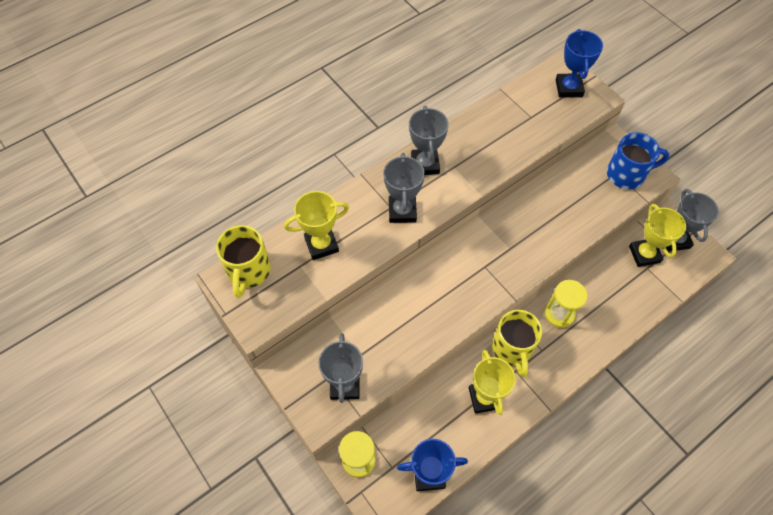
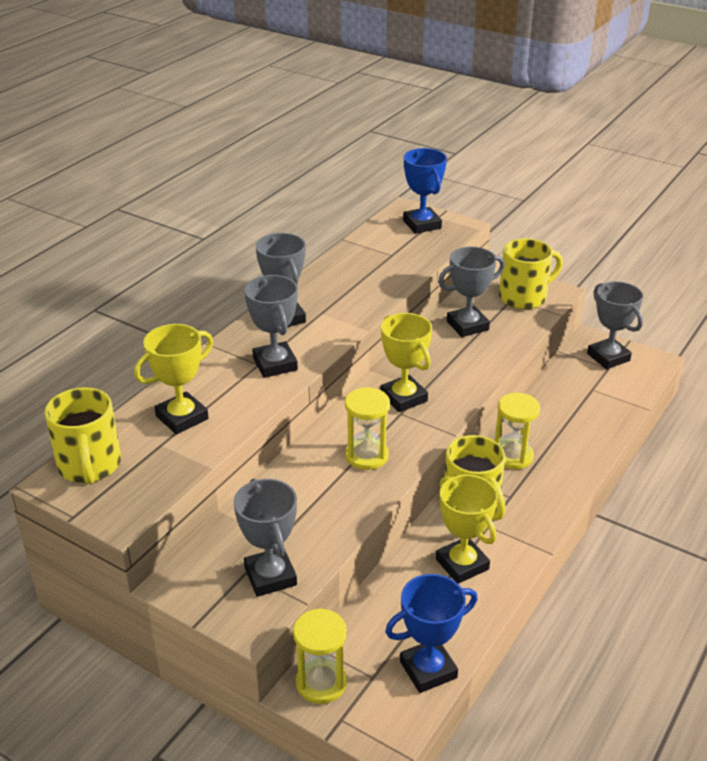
camera: 20 degrees left, 25 degrees down
(446, 300) = (366, 456): none -> yellow hourglass
(569, 192) = (467, 325): none -> grey trophy
(627, 174) = (524, 297): blue mug -> yellow mug
(644, 254) = (582, 378): yellow trophy -> yellow trophy (403, 398)

